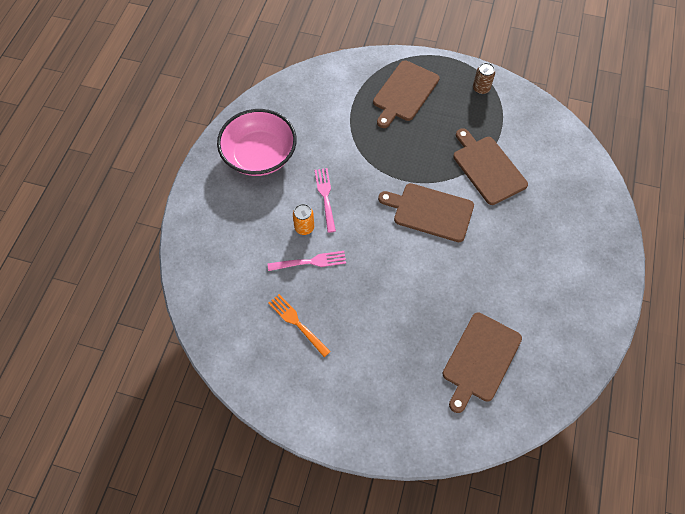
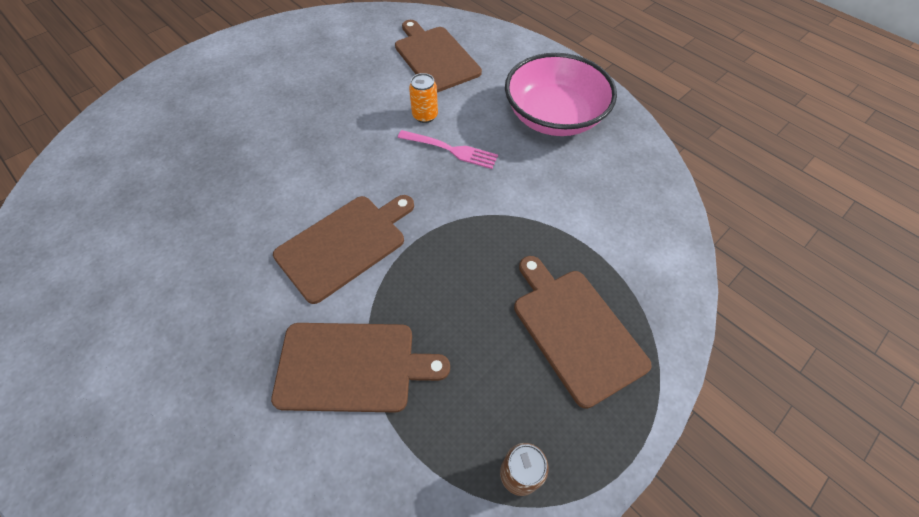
camera: 120 degrees right, 5 degrees down
(298, 323) = (324, 70): orange fork -> none
(310, 262) = (380, 103): pink fork -> none
(480, 359) = (134, 189): brown cutting board -> brown cutting board (435, 57)

